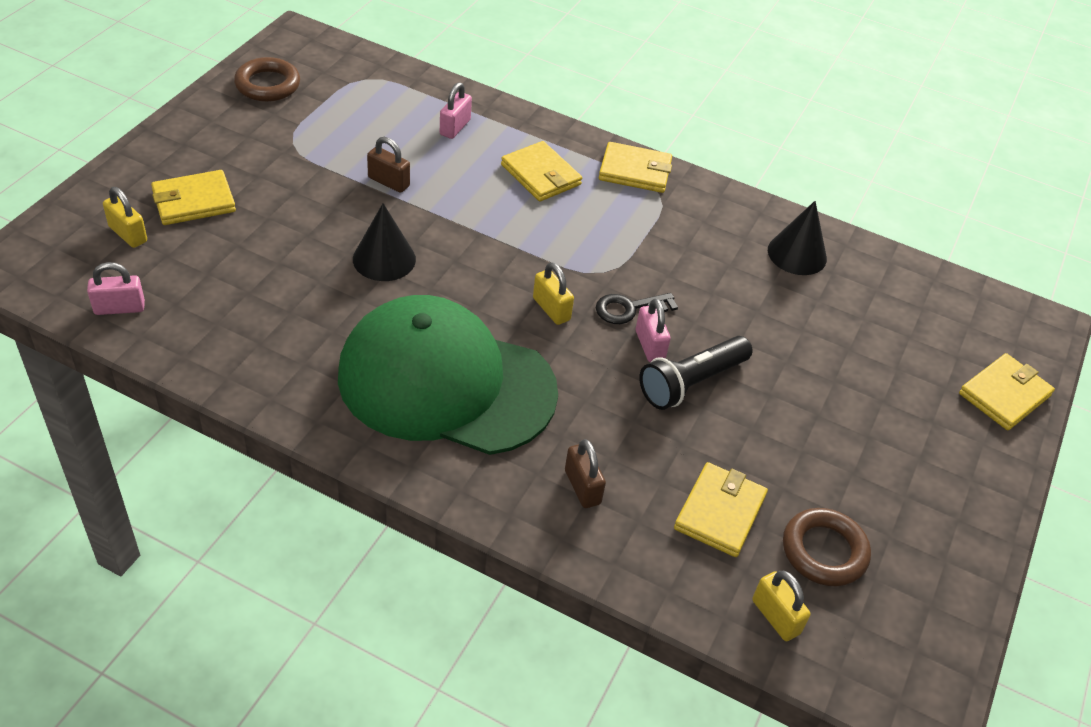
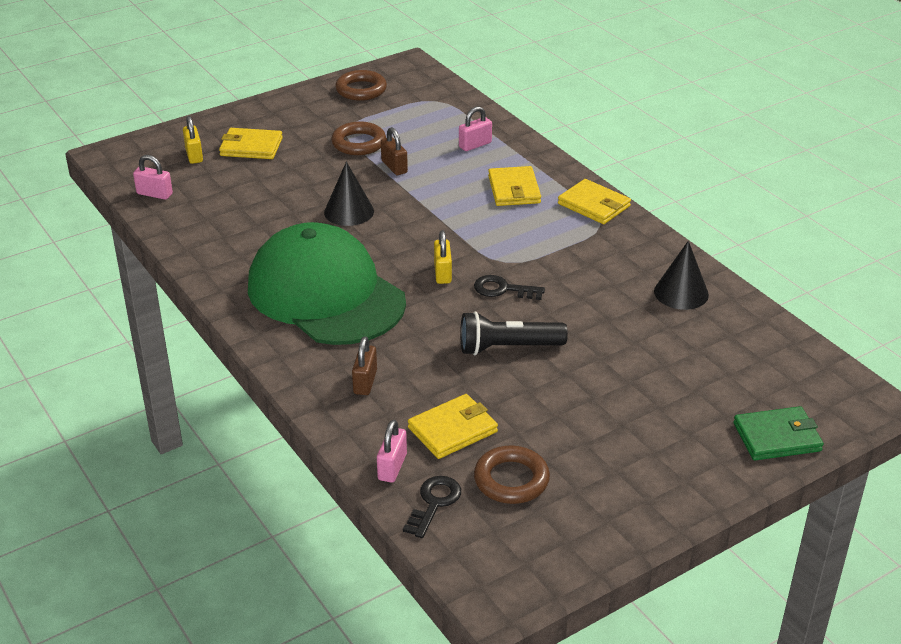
camera: 35 degrees right, 10 degrees down
(322, 160) = (359, 143): none -> brown ring
(650, 345) = (497, 316): pink padlock -> pink padlock (392, 467)
(775, 617) = (434, 503): yellow padlock -> black key
(1004, 394) = (777, 437): yellow wallet -> green wallet

